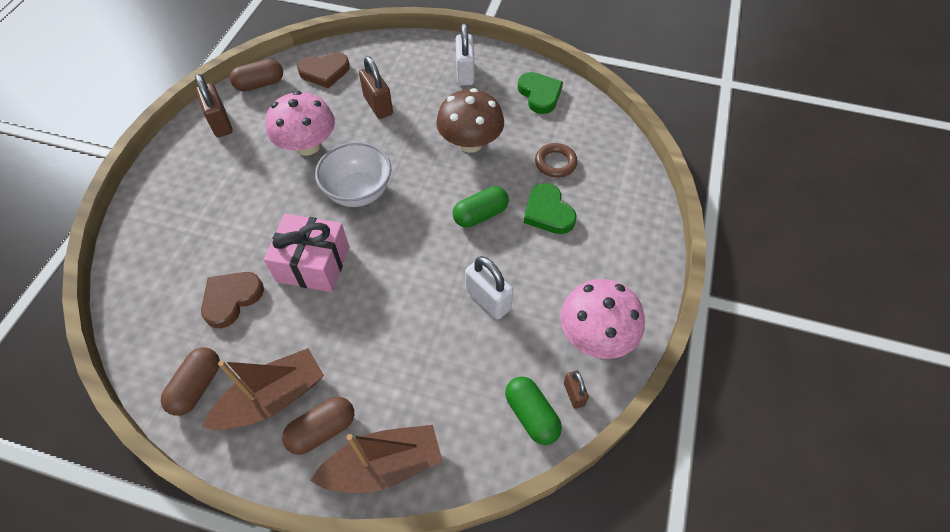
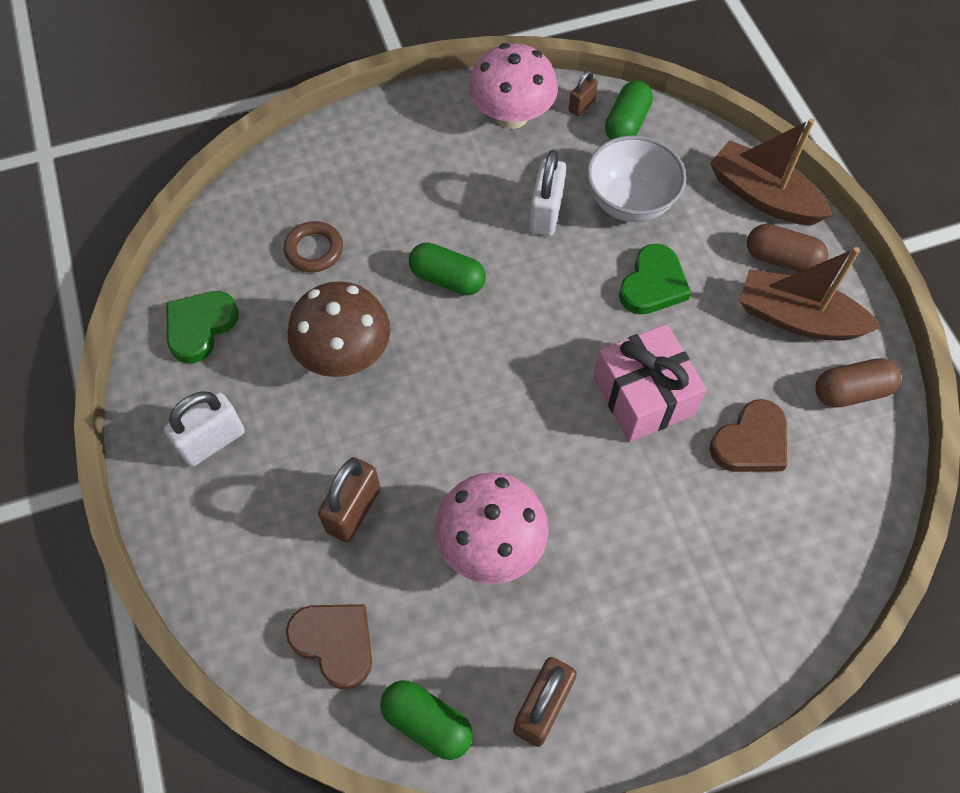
camera: 125 degrees left, 5 degrees up
(231, 299) = (751, 442): brown heart -> brown heart turned 45 degrees counterclockwise
(260, 84) = (427, 722): brown capsule -> green capsule
(358, 192) = (514, 423): white bowl -> white bowl (630, 202)
(548, 212) = (394, 220): green heart -> green heart (653, 284)

